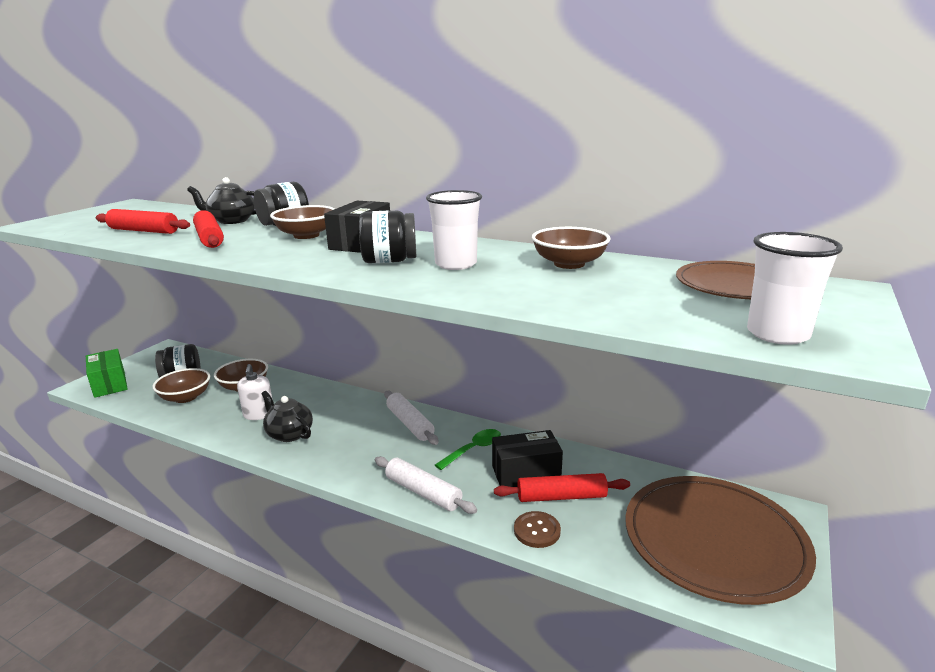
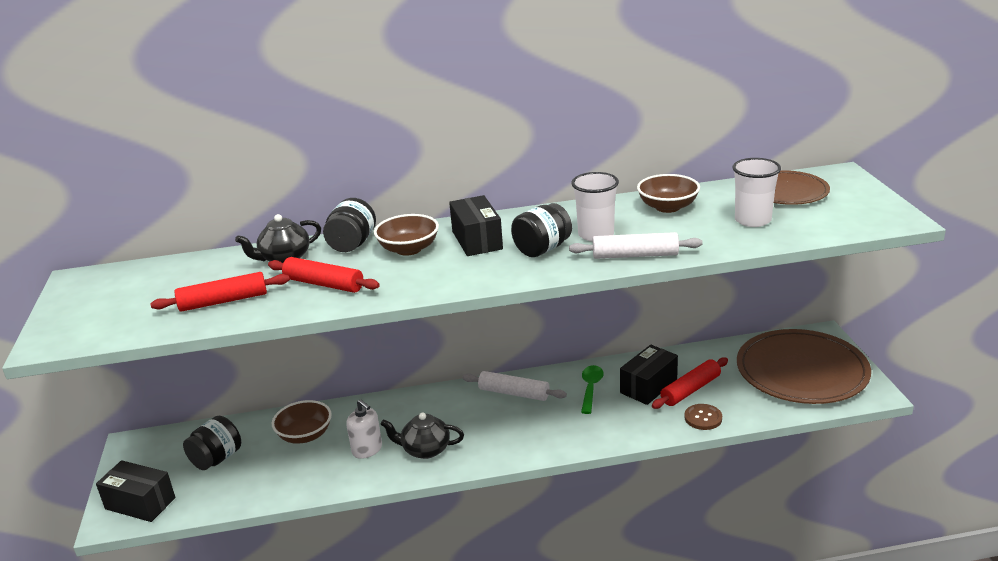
camera: 35 degrees left, 5 degrees up
(109, 384) = (140, 503): green box -> black box
(185, 397) = (260, 472): brown bowl -> none
(423, 492) = (599, 434): white rolling pin -> white rolling pin (635, 255)
(777, 334) = (854, 220): white cup -> white cup (752, 220)

